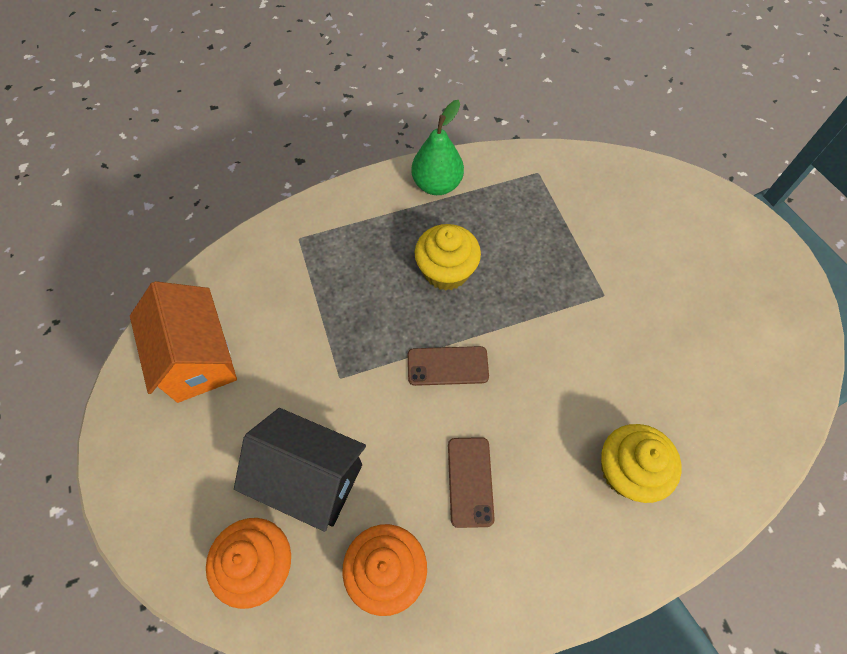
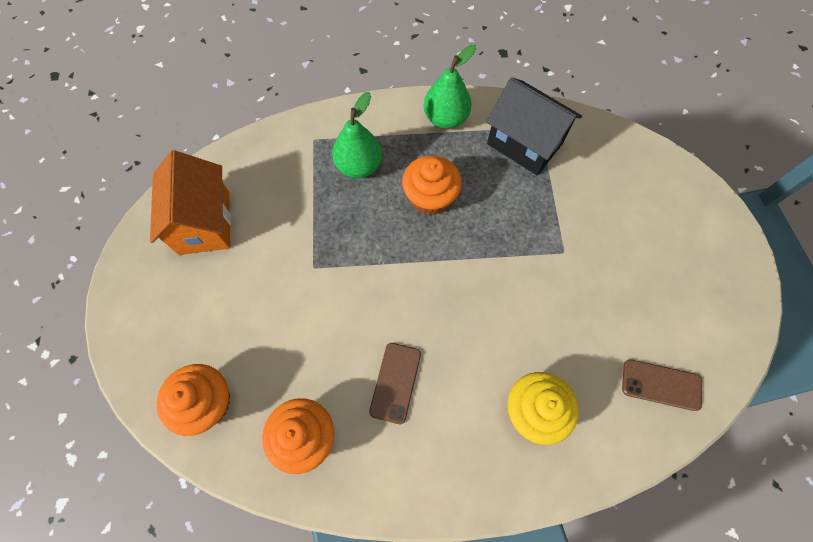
camera: 15 degrees right, 5 degrees up
(311, 478) = (266, 344): black house -> black house (524, 144)
(358, 255) = (359, 166): none -> green pear
(446, 271) = (430, 197): yellow cupcake -> orange cupcake
(447, 366) = (406, 280): brown phone -> brown phone (661, 384)

